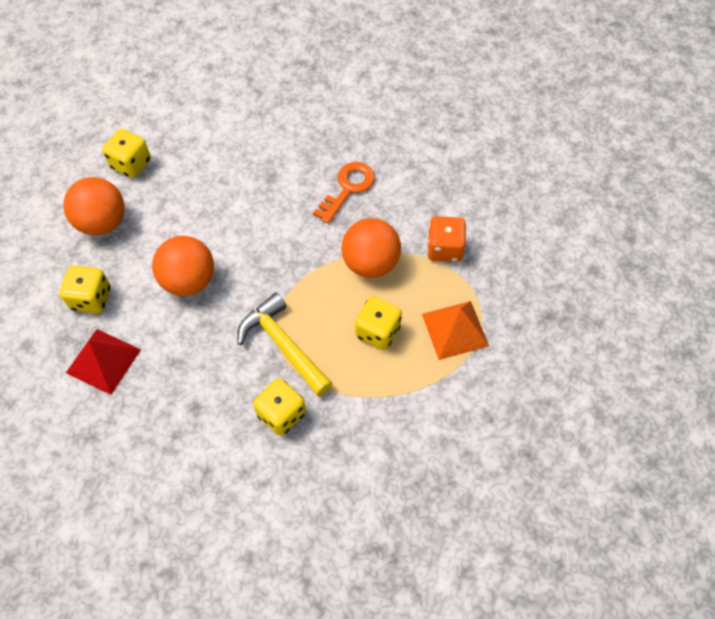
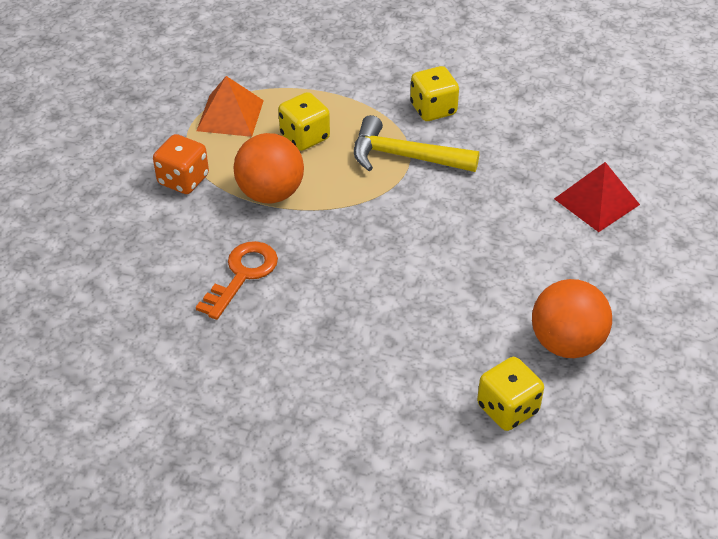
camera: 155 degrees left, 15 degrees down
(91, 298) = (598, 262): yellow dice -> none
(189, 280) = (479, 243): orange ball -> none
(283, 344) = (404, 156): yellow hammer -> yellow hammer turned 120 degrees clockwise
(348, 188) = (242, 275): orange key -> orange key turned 150 degrees clockwise

